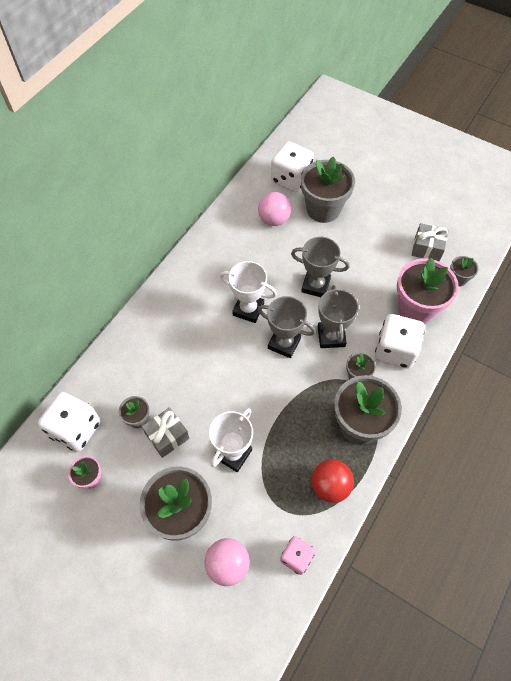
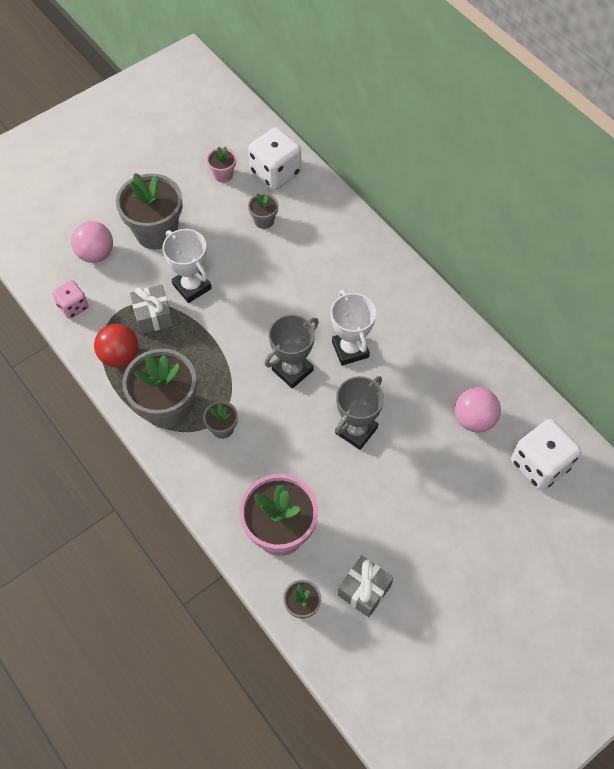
camera: 110 degrees right, 0 degrees up
(167, 436) = (235, 239): grey gift -> grey gift (153, 316)
(248, 309) = (350, 349): white trophy -> white trophy turned 60 degrees counterclockwise
(323, 209) = (473, 485): grey flower pot -> none
(331, 336) = (281, 420): grey trophy -> none
(395, 350) = (235, 481): white dice -> none

